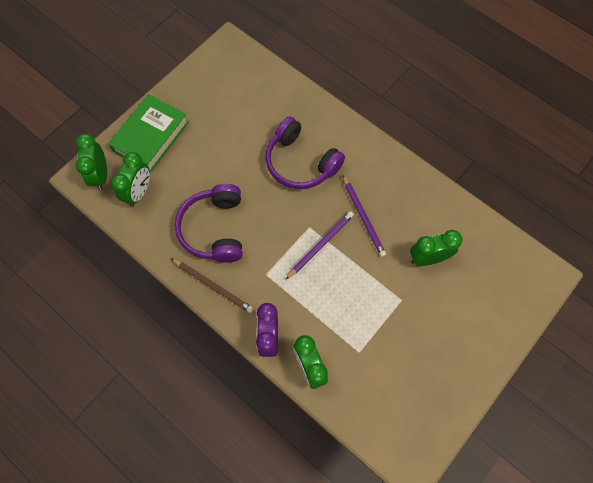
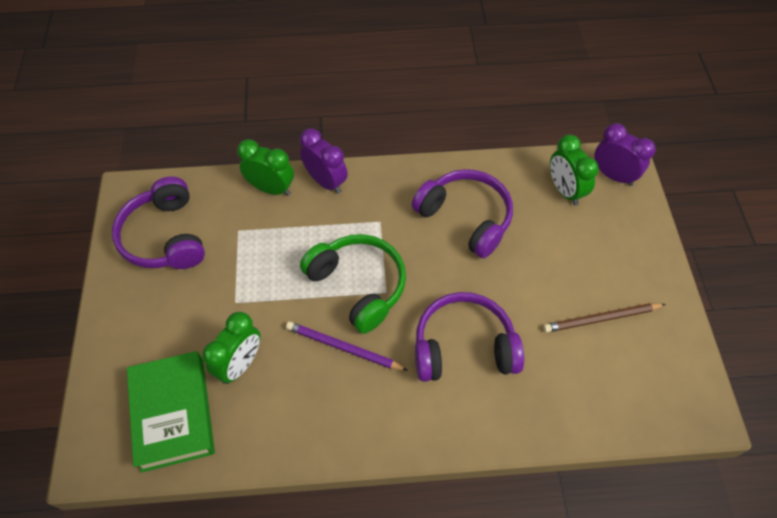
camera: 135 degrees right, 10 degrees down
(100, 175) = (613, 175): green clock -> purple clock
(151, 136) = (625, 242): green book -> green book (173, 413)
(213, 285) = (413, 178): brown pencil -> brown pencil (602, 319)
(320, 245) = (358, 285): purple pencil -> green headphones
(411, 394) = (165, 237): none -> purple headphones

